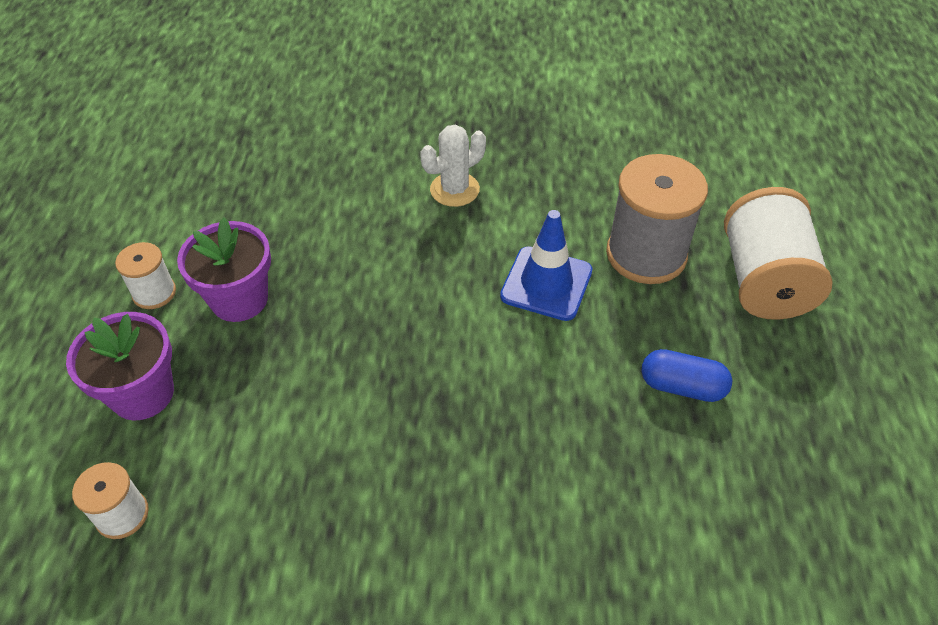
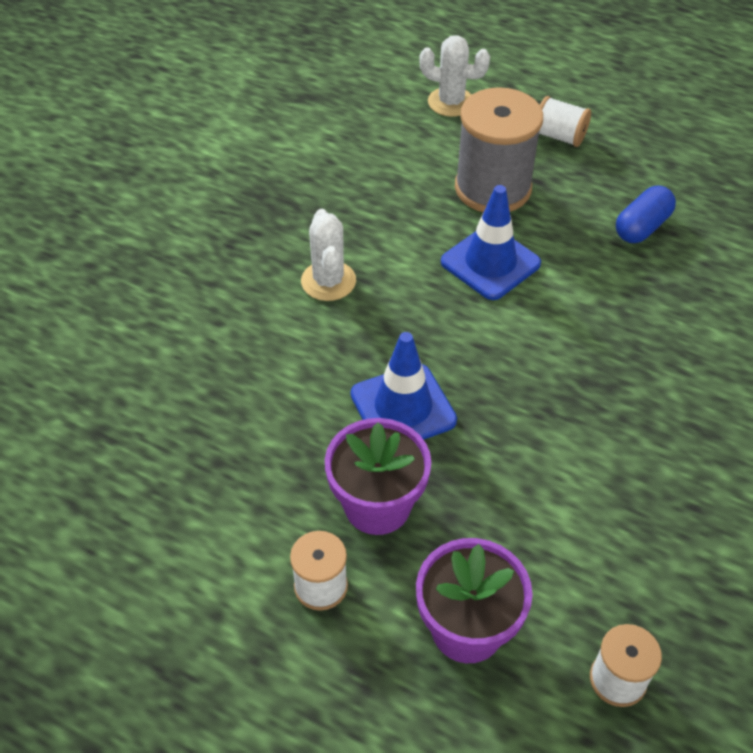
camera: 65 degrees left, 0 degrees up
(344, 281) = (403, 407): none -> blue traffic cone
(740, 187) = (451, 102): none -> white cactus
(763, 280) = (559, 136): white spool -> white spool, size x0.52

